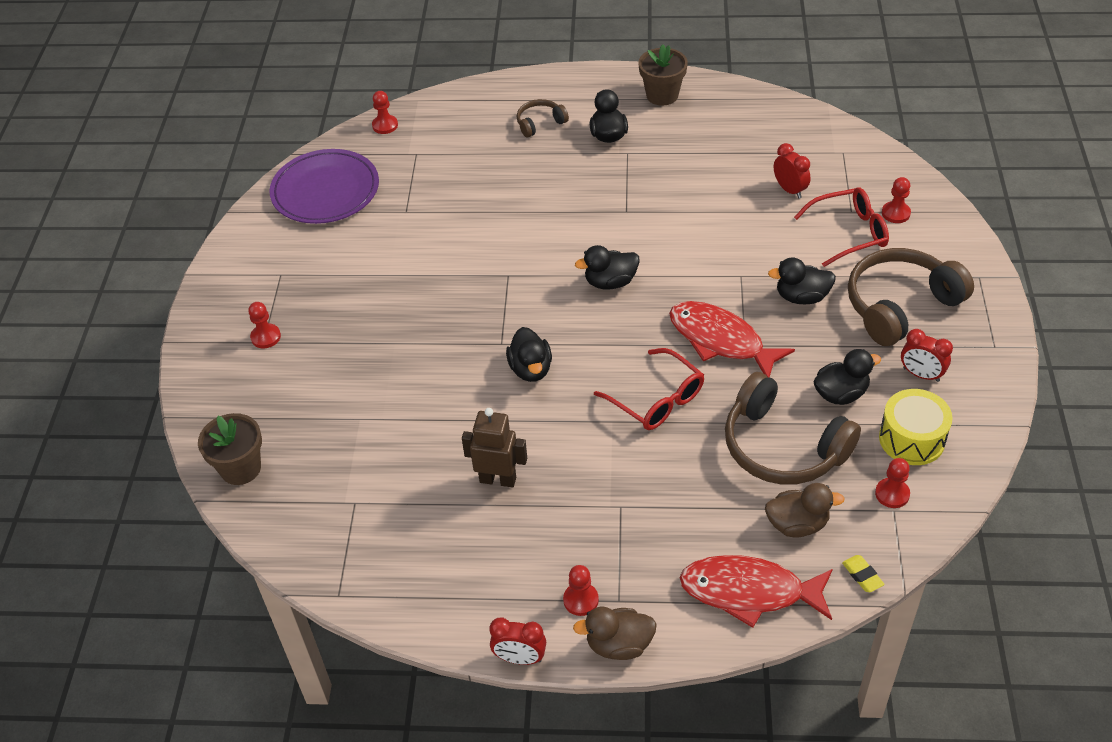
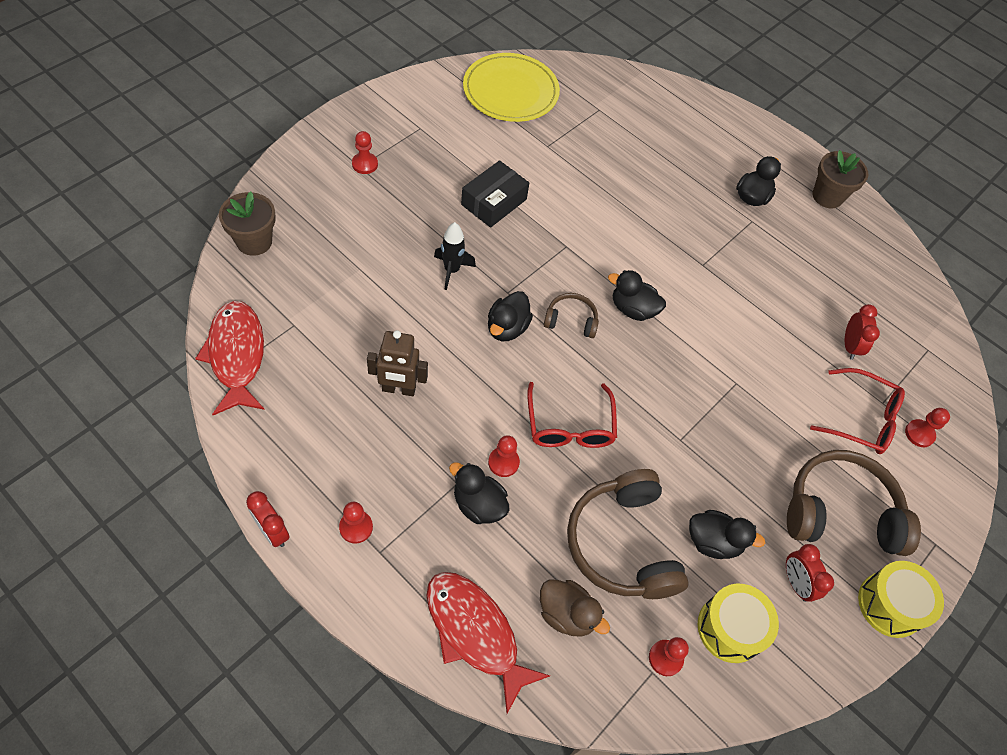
camera: 30 degrees right, 10 degrees up
(325, 191) = (510, 92): purple plate -> yellow plate
(385, 125) = (600, 74): red pawn -> red pawn (503, 462)
(411, 285) = (494, 202): none -> black box
(437, 361) = (451, 270): none -> black rocket
(498, 479) = (398, 389): brown robot -> brown robot turned 135 degrees clockwise
(540, 123) = (711, 151): brown headphones -> brown headphones (571, 320)
(619, 645) = (344, 584): brown duck -> none
(721, 340) = (666, 420): red fish -> red fish (237, 355)
(801, 297) = (766, 439): black duck -> black duck (478, 504)
(862, 575) = (571, 701): yellow eraser -> none
(991, 338) = (890, 604): none -> yellow drum

